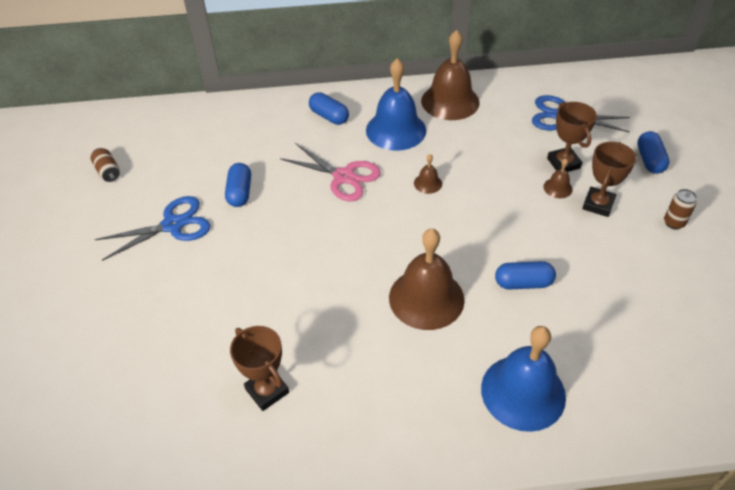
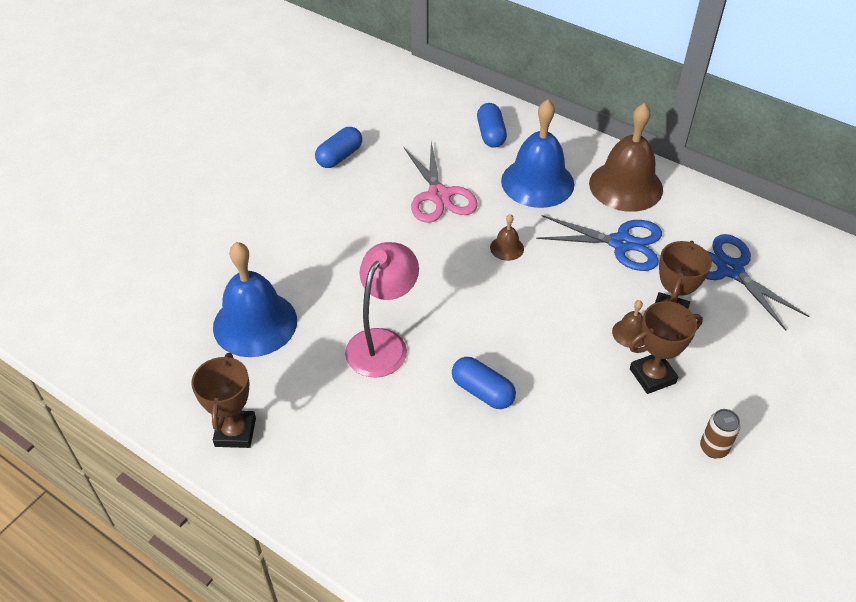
camera: 40 degrees right, 0 degrees up
(108, 171) = (264, 80): brown can -> none
(172, 225) = (261, 152): blue scissors -> blue scissors (621, 243)
(267, 391) = (183, 323): brown trophy -> brown trophy (235, 432)
(426, 298) = (383, 343): brown bell -> pink lamp
(523, 392) = (366, 475): blue bell -> blue bell (255, 323)
(649, 160) = (772, 373): blue capsule -> none

